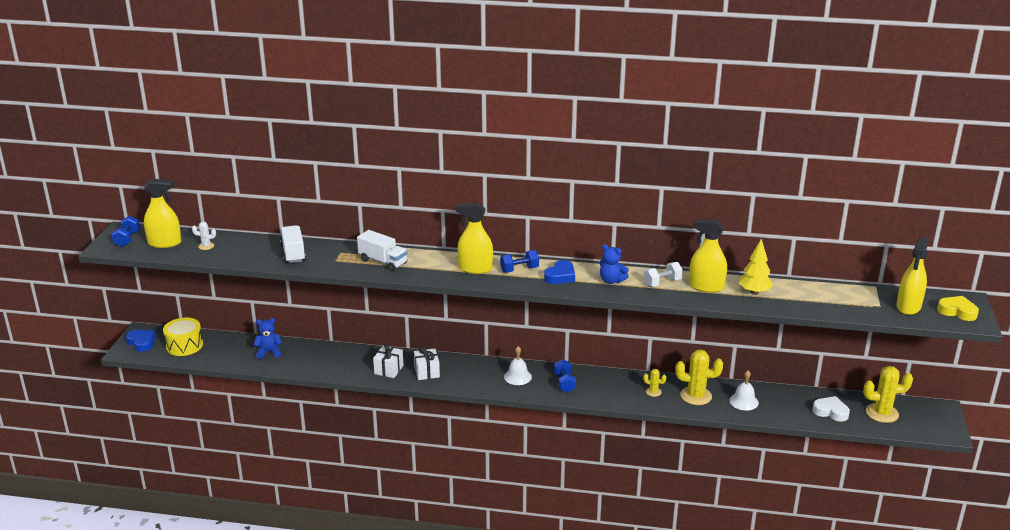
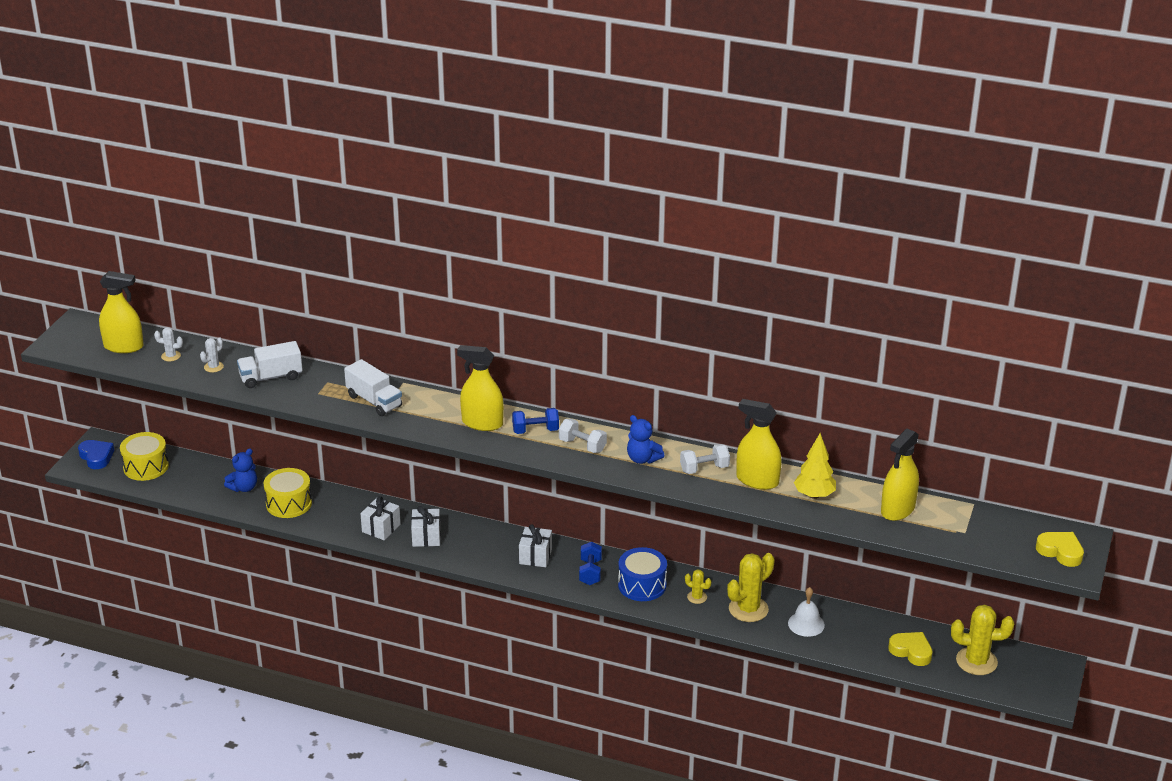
camera: 10 degrees right, 5 degrees up
(127, 239) = (81, 336): blue dumbbell -> none
(244, 250) = (213, 367): none -> white cactus
(269, 352) = (243, 488): blue teddy bear -> blue teddy bear turned 135 degrees clockwise
(293, 253) = (271, 377): white truck -> white truck turned 105 degrees counterclockwise
(309, 360) = (289, 503): none -> yellow drum
(517, 376) = (535, 556): white bell -> white gift
(560, 276) = (582, 445): blue heart -> white dumbbell
(608, 388) = (642, 585): none -> blue drum
(696, 396) = (748, 609): yellow cactus -> yellow cactus turned 60 degrees counterclockwise
(830, 412) = (911, 651): white heart -> yellow heart
(908, 306) = (1001, 538): yellow spray bottle -> yellow spray bottle (897, 509)

